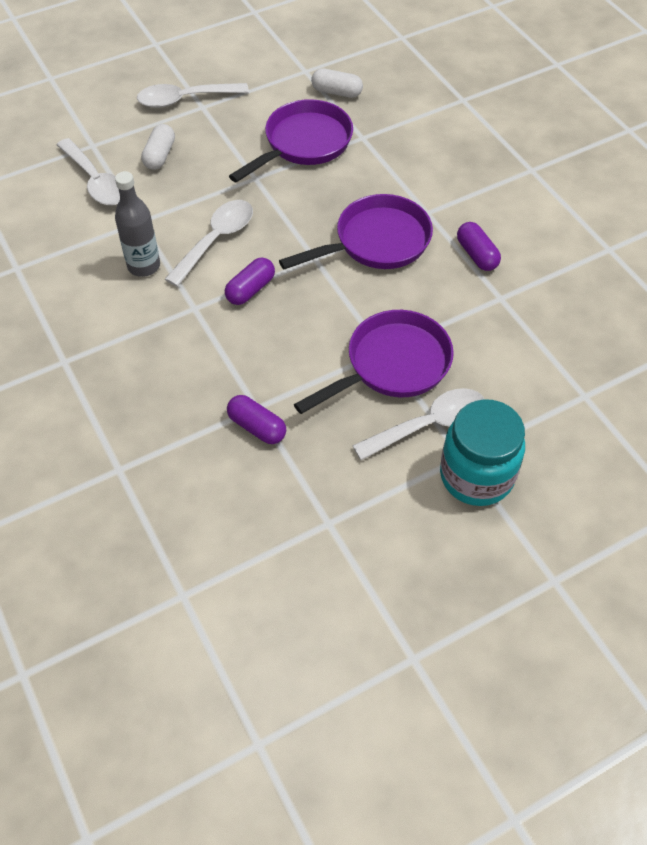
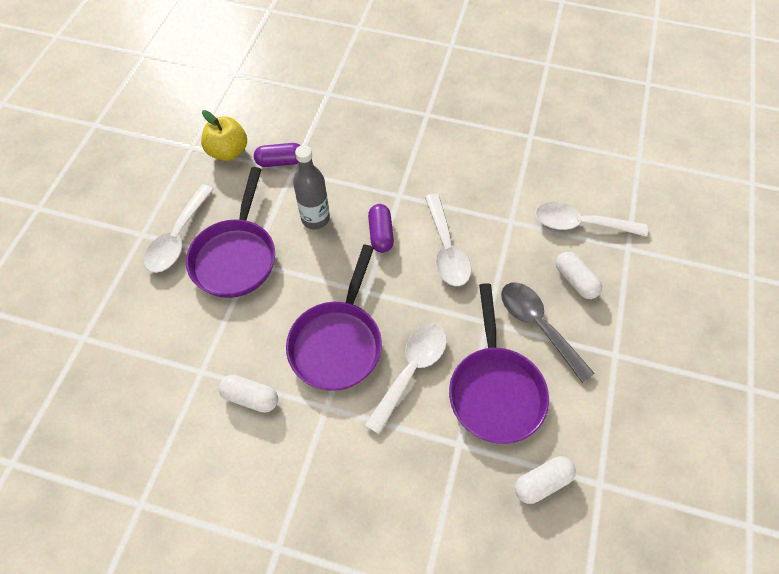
camera: 135 degrees right, 5 degrees up
(144, 266) = (464, 195): grey bottle -> grey bottle (315, 218)
(185, 99) = (637, 349): white spoon -> white spoon (411, 370)
(225, 152) = (538, 326): none -> grey spoon
(296, 483) = (228, 152): none -> yellow apple
(476, 476) = (124, 230): turquoise jar -> none
(477, 255) = (250, 397): purple capsule -> white capsule

